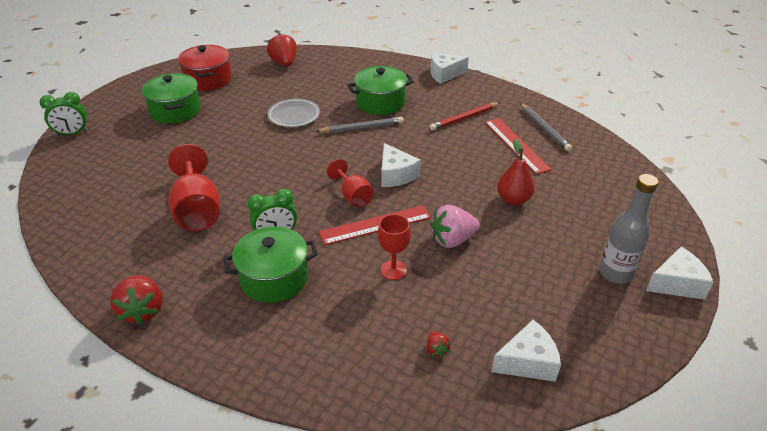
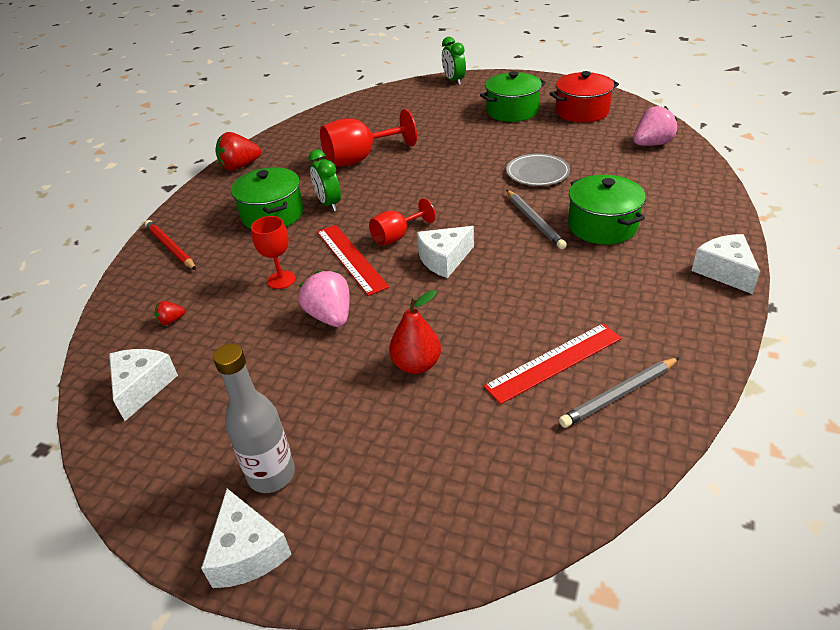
camera: 85 degrees right, 0 degrees up
(284, 63) = (652, 144): red strawberry -> pink strawberry
(464, 118) = (603, 303): red pencil -> red pencil (170, 247)
(527, 362) = (142, 387): white cheese -> white cheese turned 150 degrees counterclockwise

